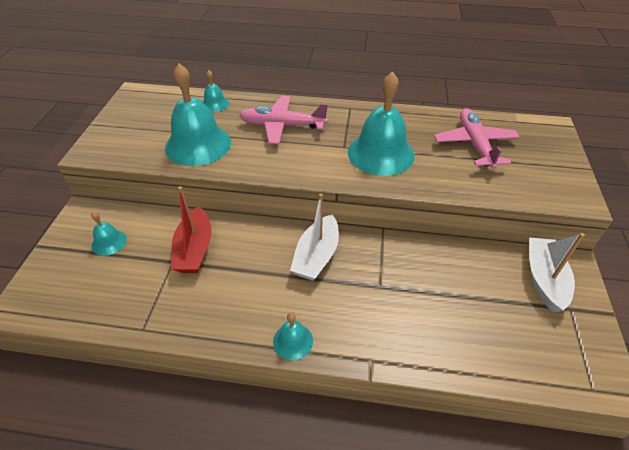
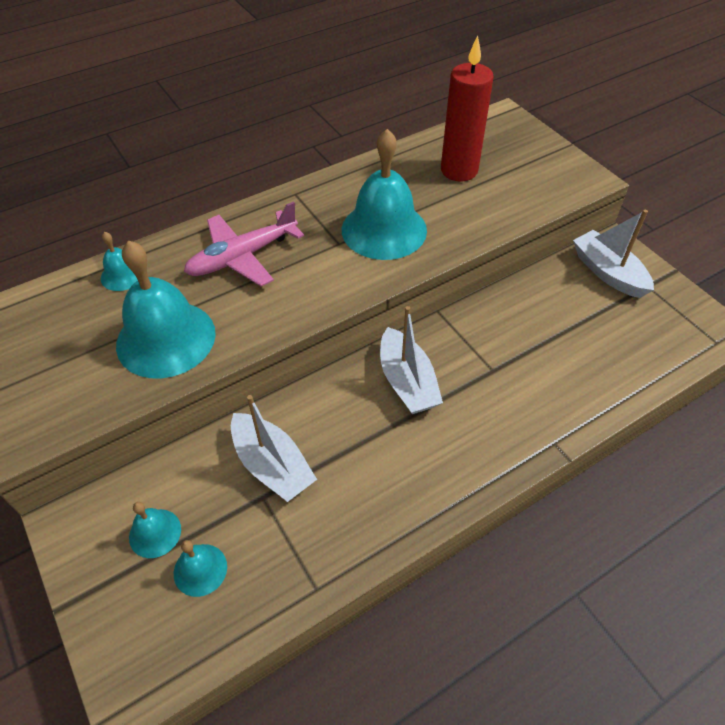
camera: 40 degrees left, 5 degrees up
(194, 249) = (272, 465): red boat -> white boat
(293, 341) = (474, 479): turquoise bell -> turquoise bell (200, 569)
(475, 144) = (459, 170): pink plane -> red candle

